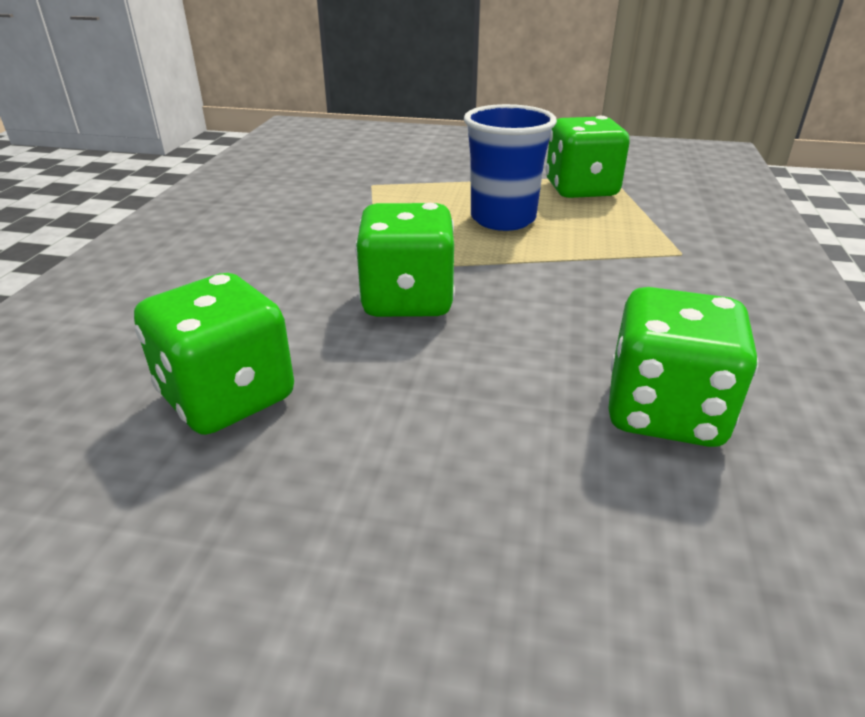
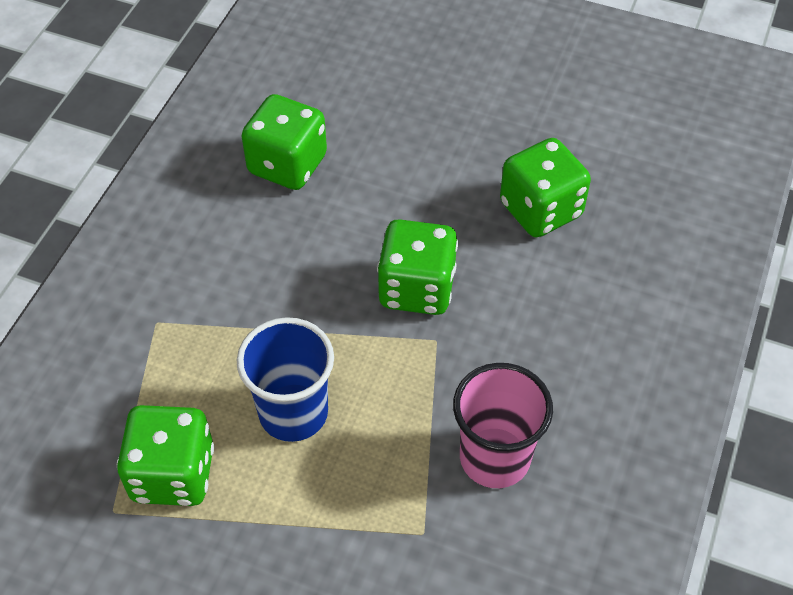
camera: 170 degrees left, 20 degrees up
(313, 213) = (494, 458): none -> pink cup

